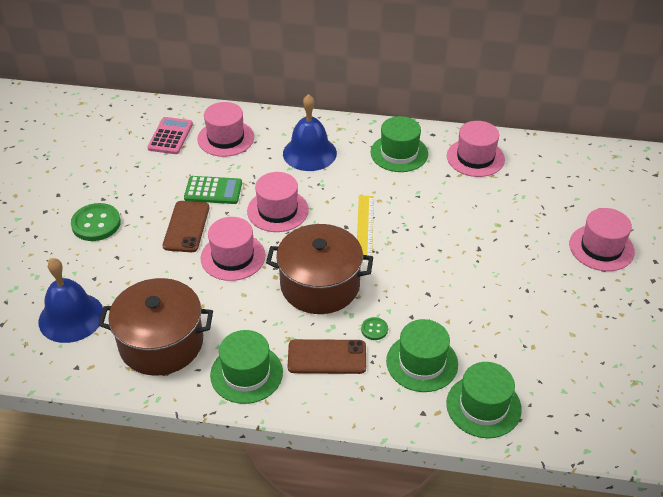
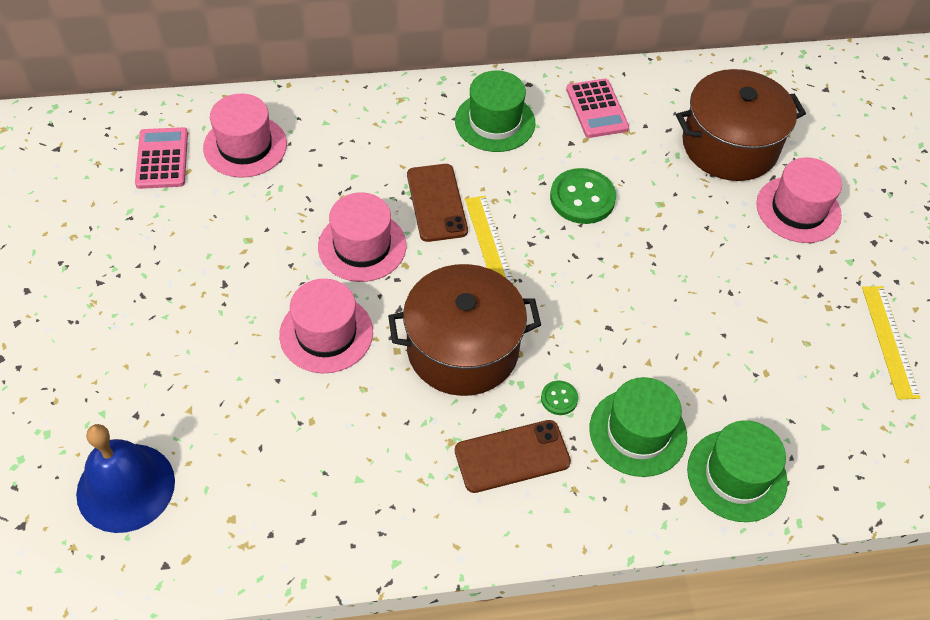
camera: 20 degrees left, 10 degrees up
(96, 224) = (104, 325): green button -> green button (582, 198)
(161, 343) = (275, 494): brown pot -> brown pot (729, 146)
(186, 226) = (241, 300): brown phone -> brown phone (436, 203)
(213, 191) = (258, 234): green calculator -> none
(246, 373) = (413, 510): green hat -> none
(309, 153) = (373, 146): blue bell -> none
(475, 157) = (597, 109): pink hat -> pink calculator
(638, 346) = (889, 341): none -> yellow ruler

